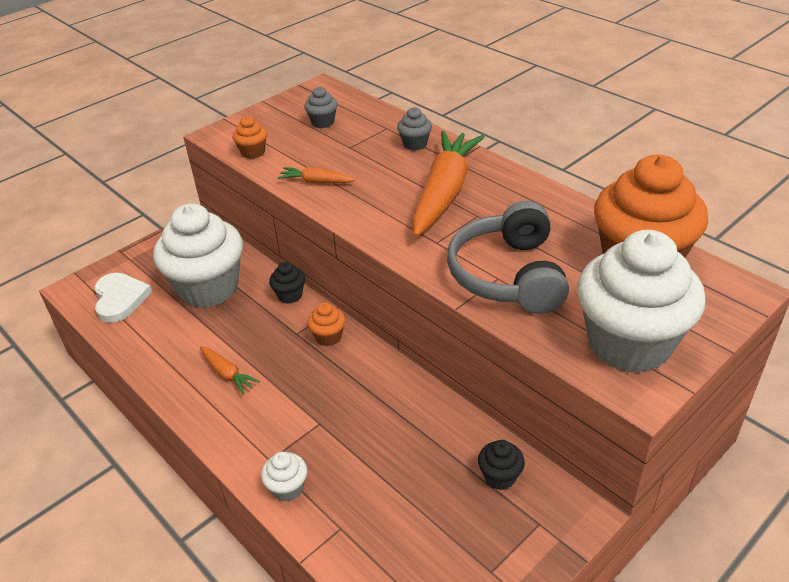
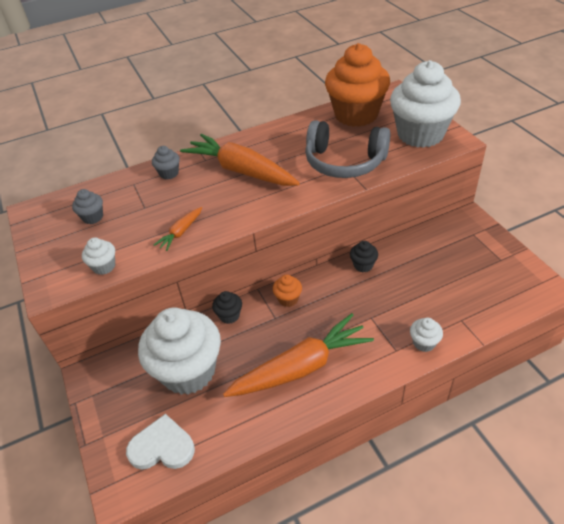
camera: 70 degrees left, 5 degrees up
(227, 374) = (301, 367): orange carrot -> orange carrot, size x2.26
(253, 152) = (104, 266): orange cupcake -> white cupcake
(500, 477) = (438, 241): black cupcake -> black cupcake (363, 265)

